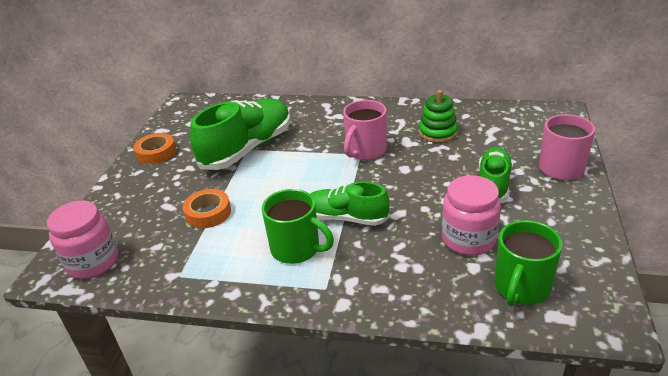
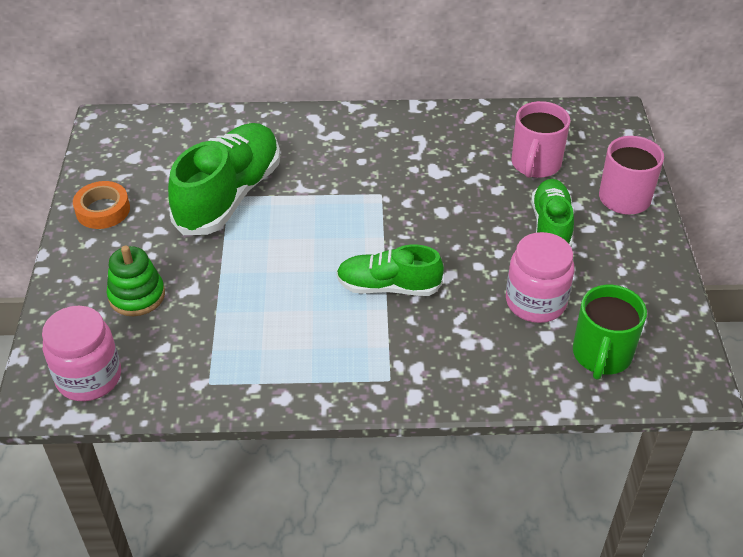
camera: 15 degrees left, 10 degrees up
(208, 213) = (212, 295): orange tape -> none
(297, 249) = (341, 334): green mug -> none
(365, 151) = (386, 189): pink mug -> pink mug (535, 164)
(438, 132) = (471, 155): green stacking toy -> green stacking toy (137, 295)

